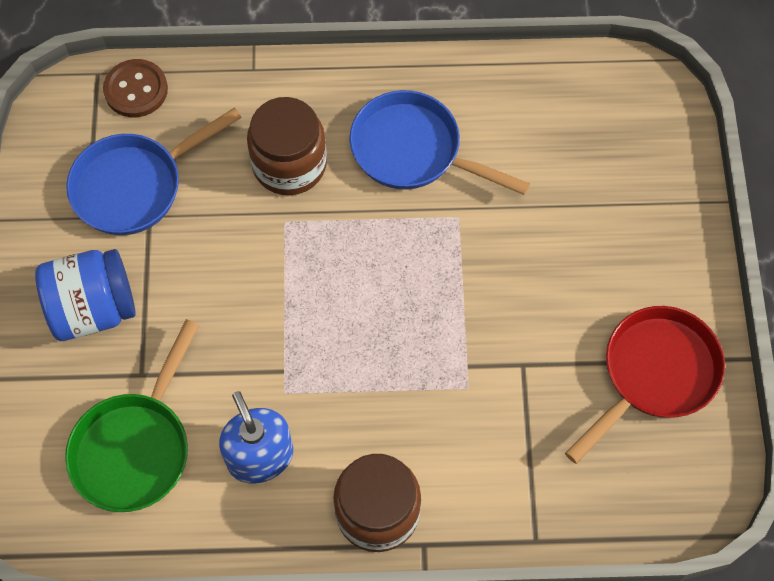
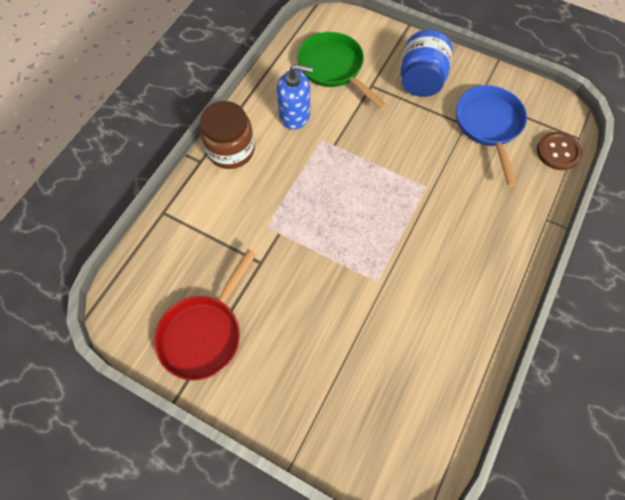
camera: 120 degrees right, 0 degrees up
(289, 164) = (464, 206): brown jar -> none
(413, 151) = (439, 281): blue pan -> none
(654, 375) = (204, 333): red pan -> red pan turned 45 degrees clockwise

